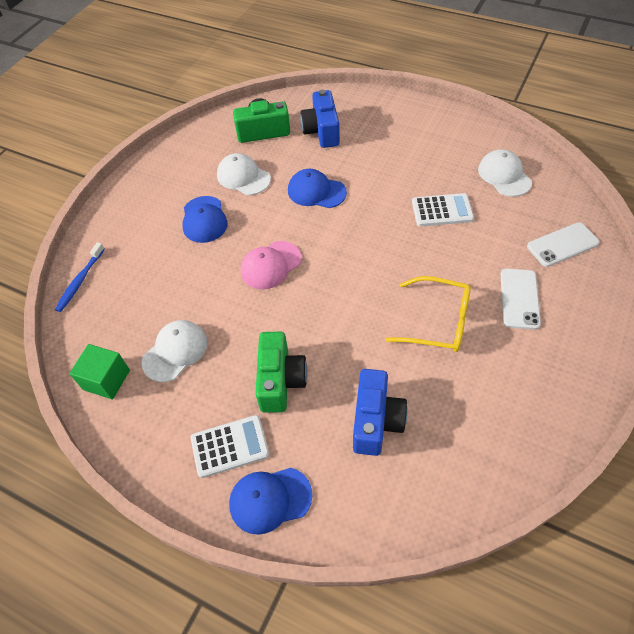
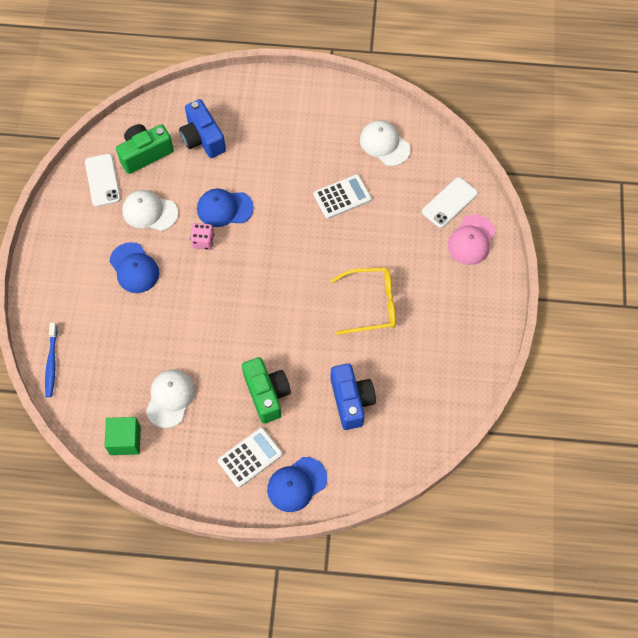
camera: 25 degrees left, 10 degrees up
(270, 265) = (215, 295): pink cap -> pink cap (471, 240)
(282, 214) = (203, 241): none -> pink dice
(519, 298) = (428, 264): white phone -> white phone (102, 180)

